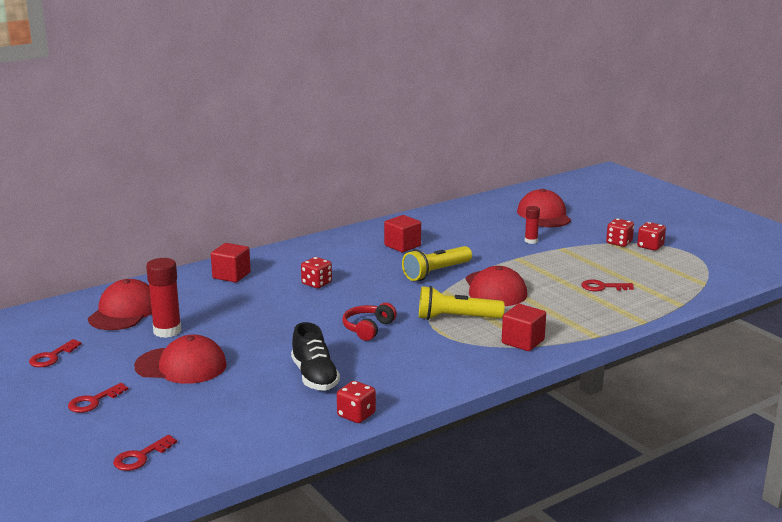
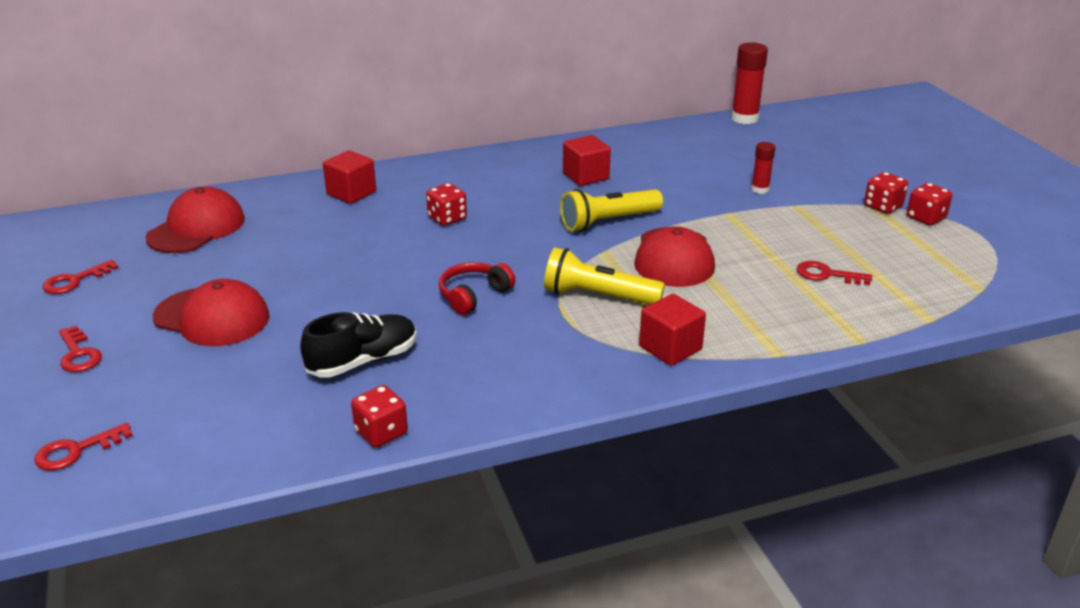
camera: 15 degrees right, 10 degrees up
(94, 401) = (78, 354): red key -> red key turned 90 degrees counterclockwise
(167, 331) = (228, 263): red glue stick -> red glue stick (744, 118)
(314, 377) = (363, 361): black shoe -> black shoe turned 120 degrees counterclockwise
(544, 215) = (797, 152): red cap -> none

